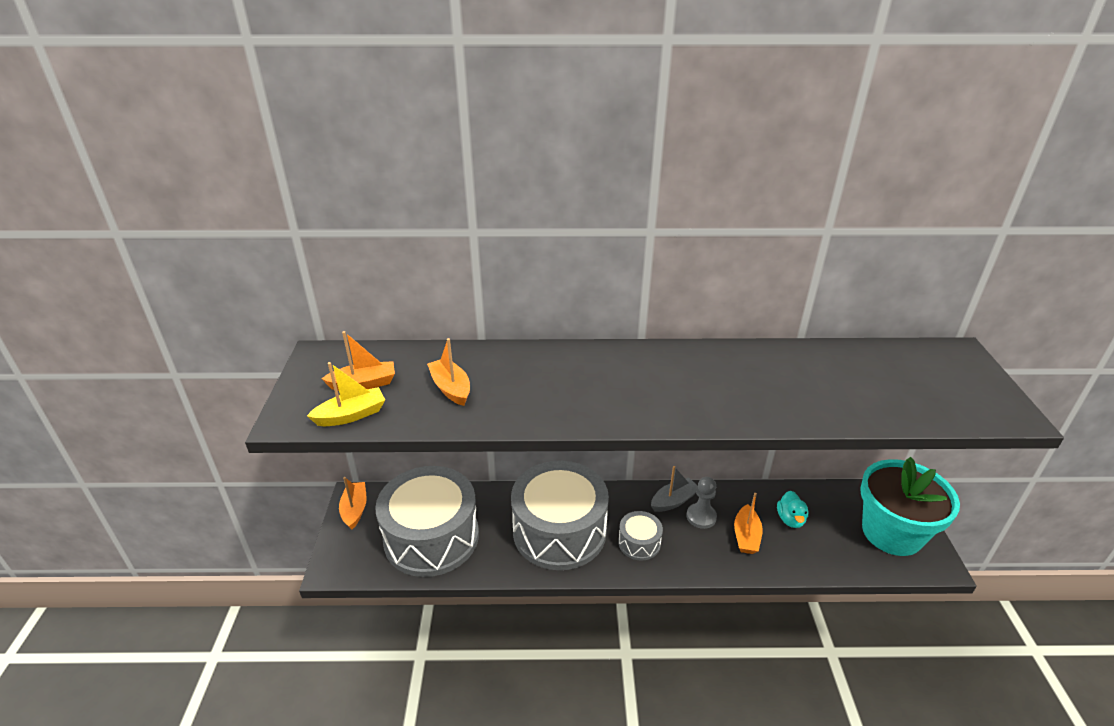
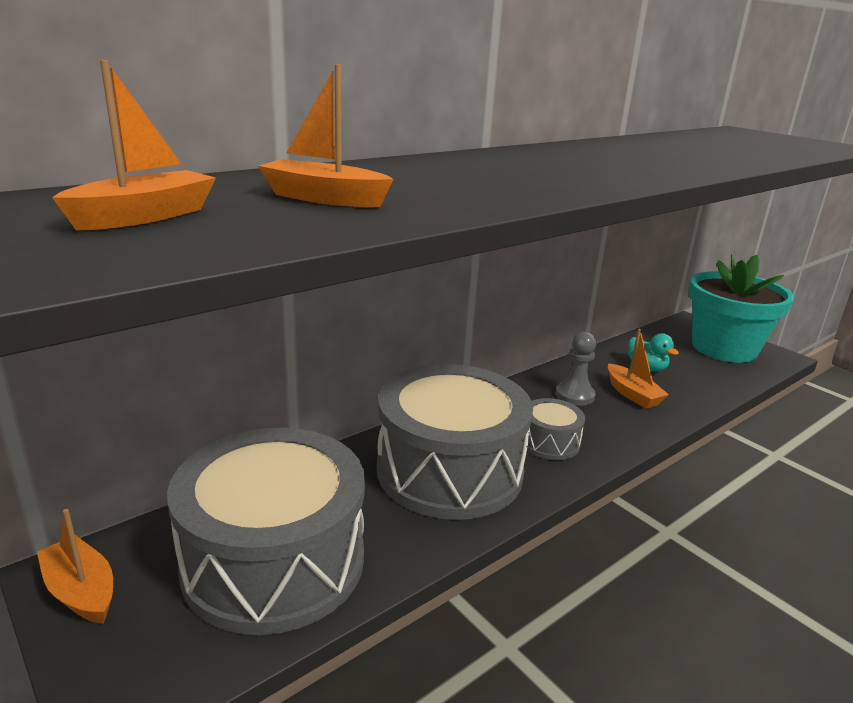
camera: 40 degrees left, 10 degrees down
(351, 415) = (182, 245): yellow boat -> none
(673, 501) = (532, 392): grey boat -> none

